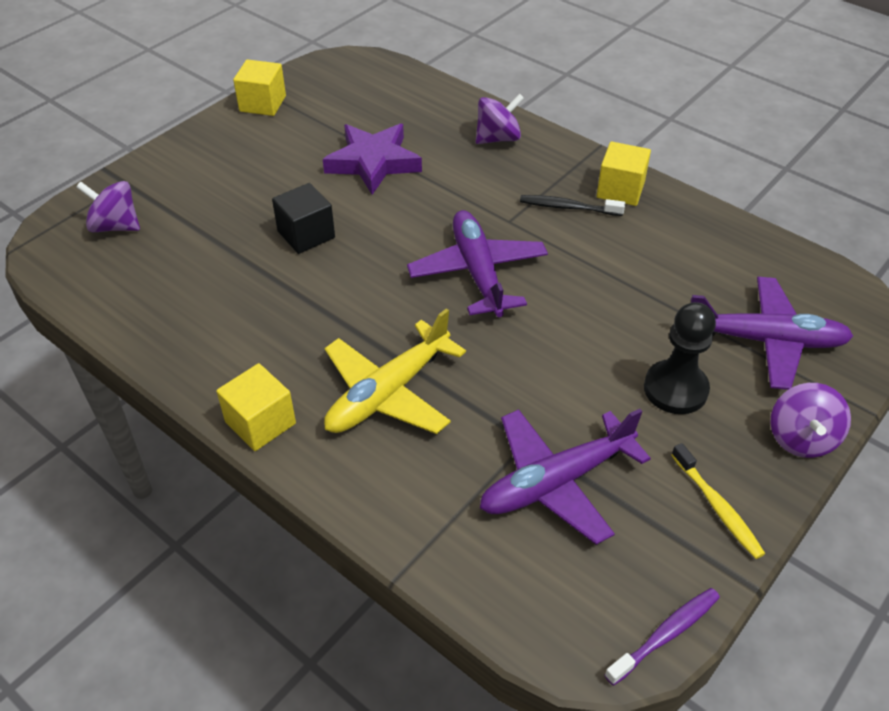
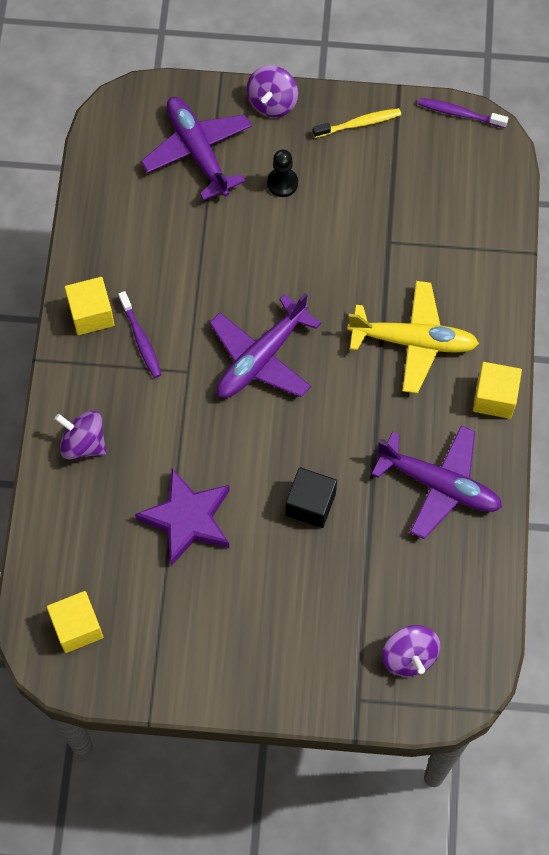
camera: 125 degrees left, 20 degrees up
(262, 103) = (170, 679): yellow cube -> yellow cube (77, 627)
(556, 482) = (406, 210): purple plane -> purple plane (439, 485)
(568, 207) = (141, 339): black toothbrush -> purple toothbrush
(675, 389) = (282, 183): black pawn -> black pawn, size x0.66
(717, 507) = (359, 124): yellow toothbrush -> yellow toothbrush turned 45 degrees clockwise
(801, 438) = (272, 102): purple spinning top -> purple spinning top turned 135 degrees clockwise

